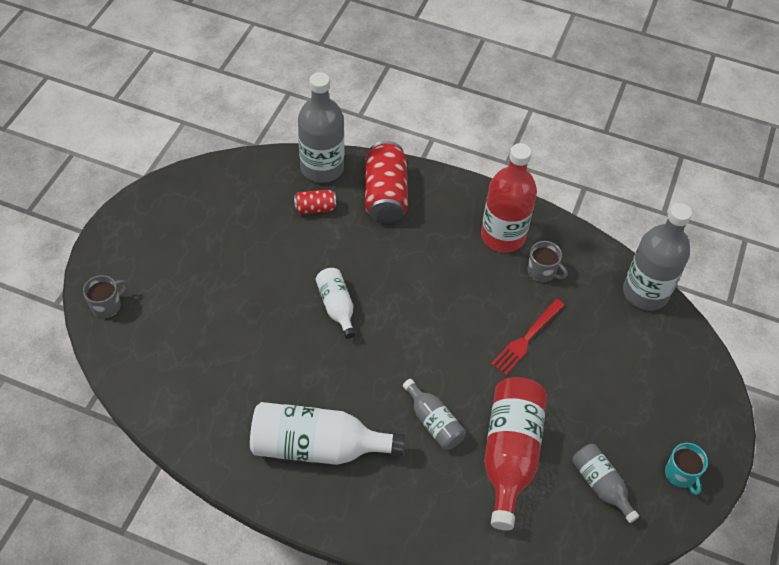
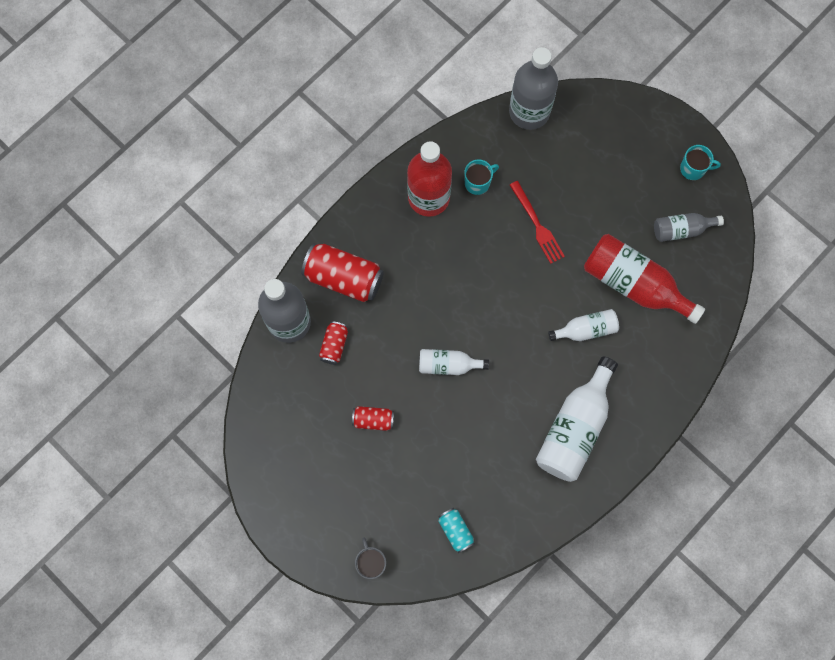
camera: 65 degrees left, 20 degrees up
(163, 368) = (455, 531): none -> turquoise can
(253, 262) = (373, 420): none -> red can
(433, 422) = (586, 330): grey bottle -> white bottle
(542, 272) = (478, 183): grey mug -> turquoise mug

